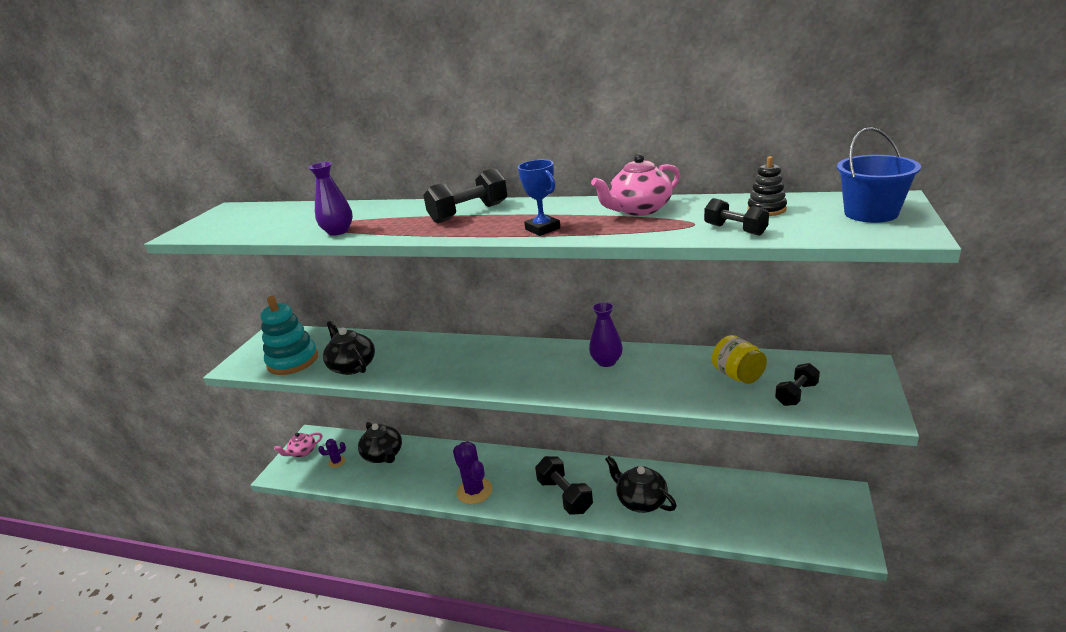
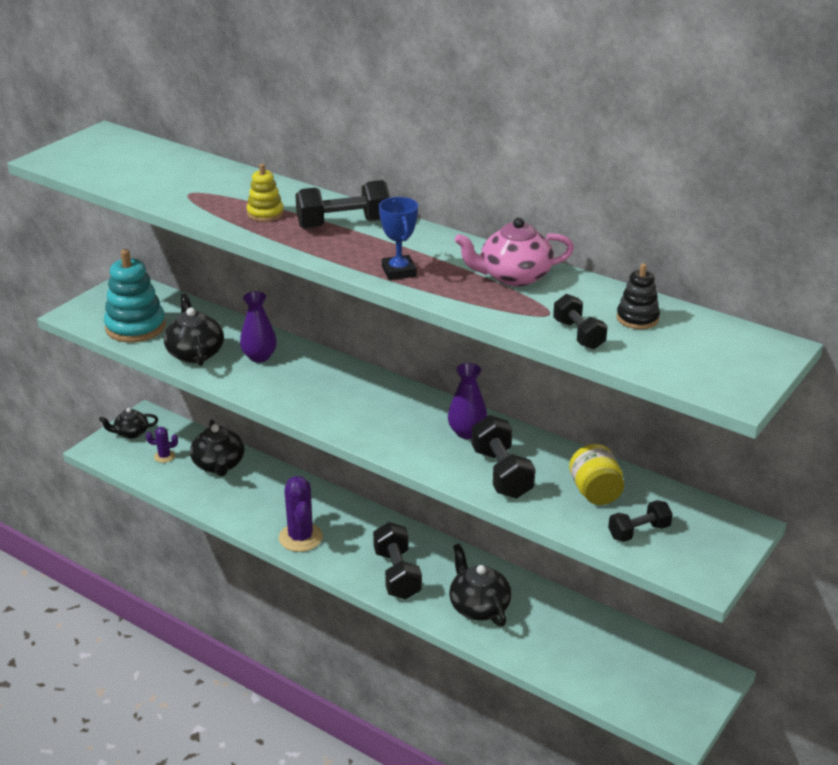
camera: 15 degrees right, 5 degrees up
(302, 452) = (131, 433): pink teapot -> black teapot
(338, 231) = (201, 208): purple vase -> purple vase (259, 357)
(397, 222) = (265, 213): none -> yellow stacking toy
(656, 383) = (501, 473): none -> black dumbbell
(871, 213) = (730, 357): blue bucket -> none

